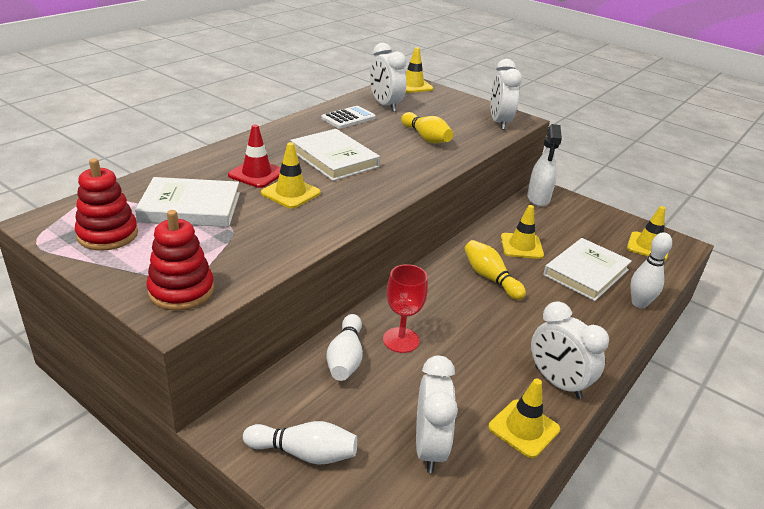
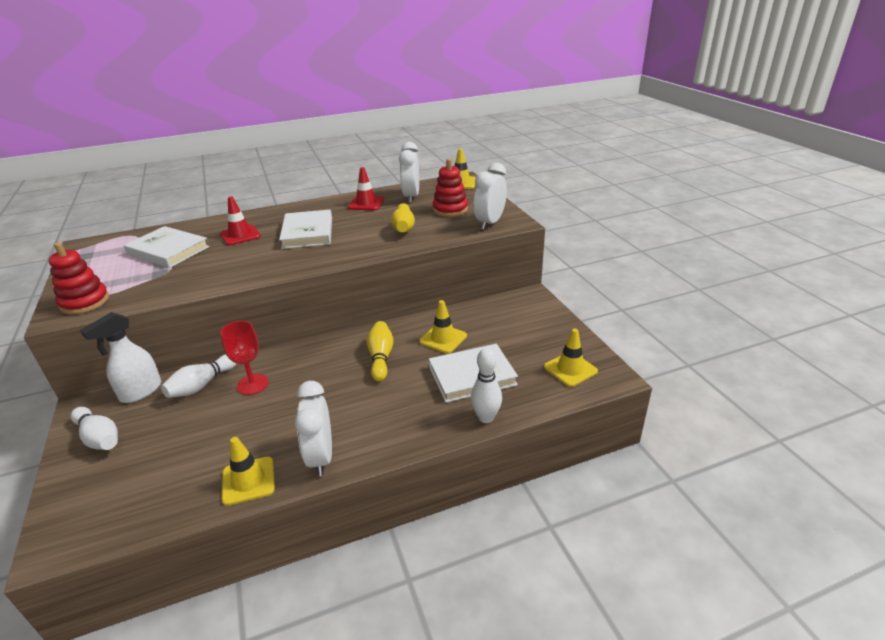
camera: 35 degrees right, 0 degrees up
(107, 235) = (102, 259): red stacking toy -> red stacking toy (450, 209)
(290, 193) = (240, 252): yellow traffic cone -> none
(348, 118) = (366, 203): white calculator -> red traffic cone
(429, 448) = (170, 466): white clock -> none
(538, 199) = (515, 301): white spray bottle -> white spray bottle (140, 392)

